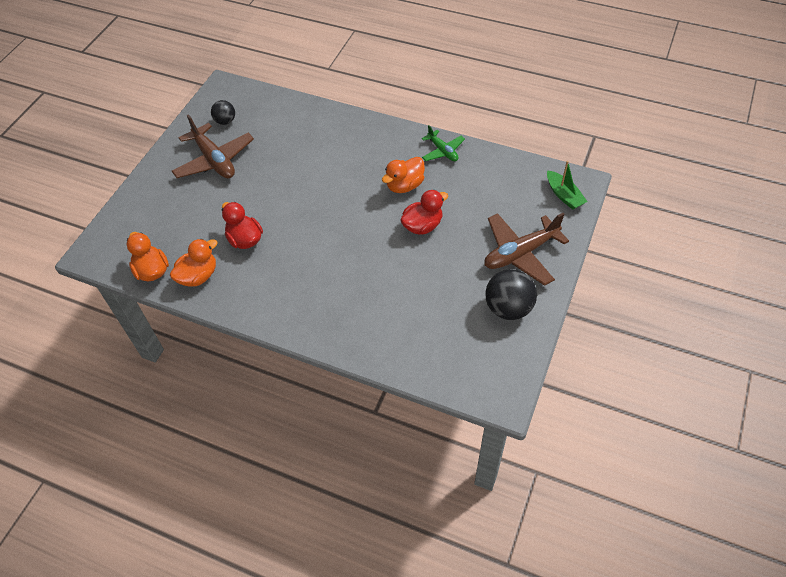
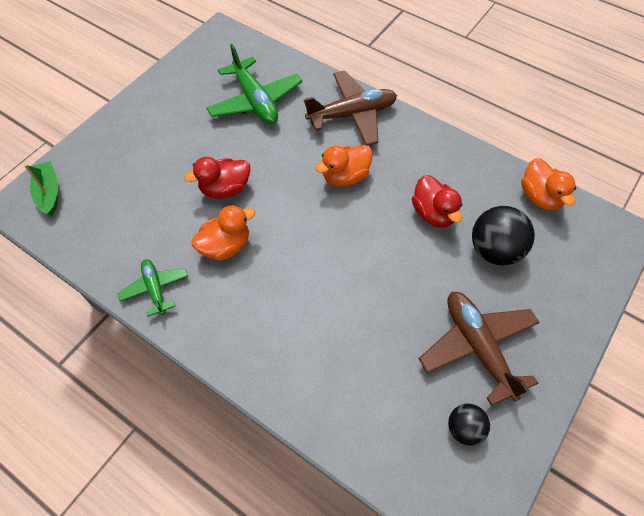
camera: 170 degrees left, 5 degrees up
(198, 276) = (485, 181): orange duck -> orange duck (345, 177)
(428, 314) = (255, 101): none -> green plane
(508, 308) = (179, 93): black ball -> black ball (494, 250)
(520, 253) = (138, 138): brown plane -> brown plane (352, 114)

